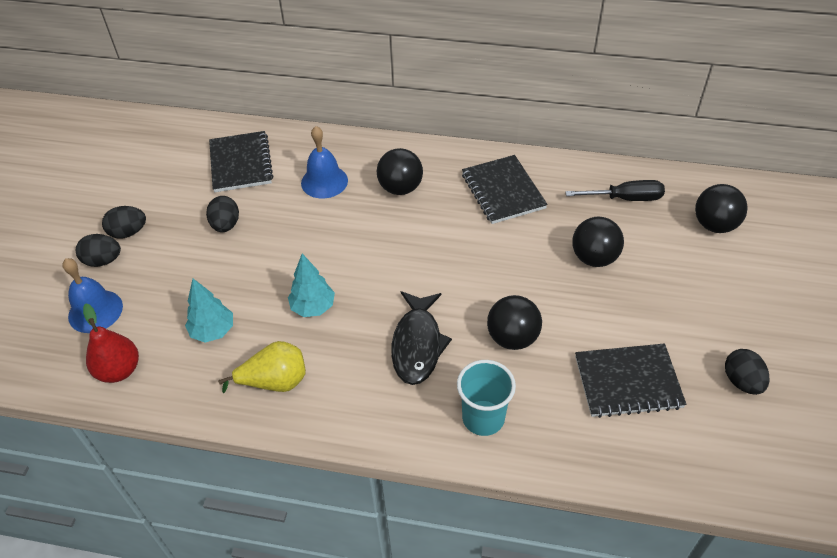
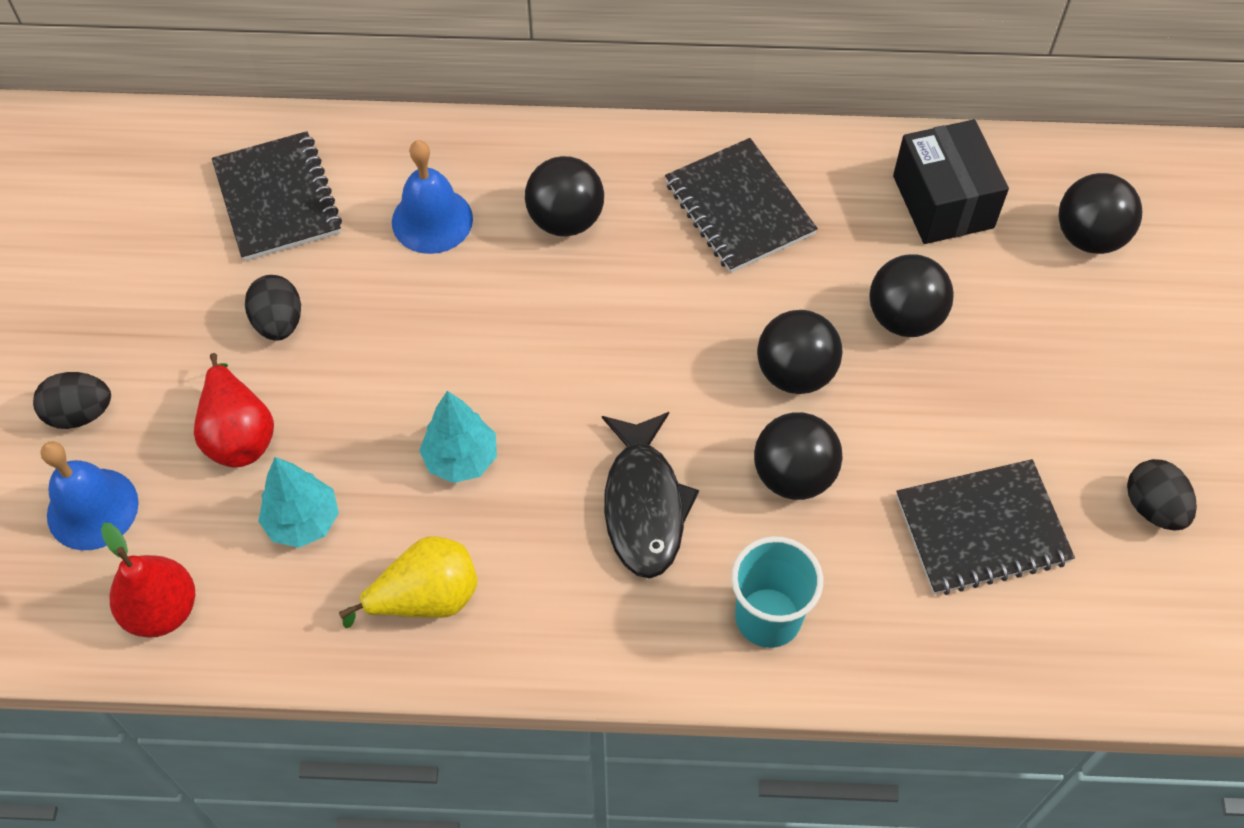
camera: 10 degrees left, 10 degrees up
(128, 232) = (111, 355): black egg -> none
(188, 280) = (238, 433): none -> red pear
(522, 281) = (795, 373): none -> black ball
(626, 198) = (943, 202): black screwdriver -> black box

